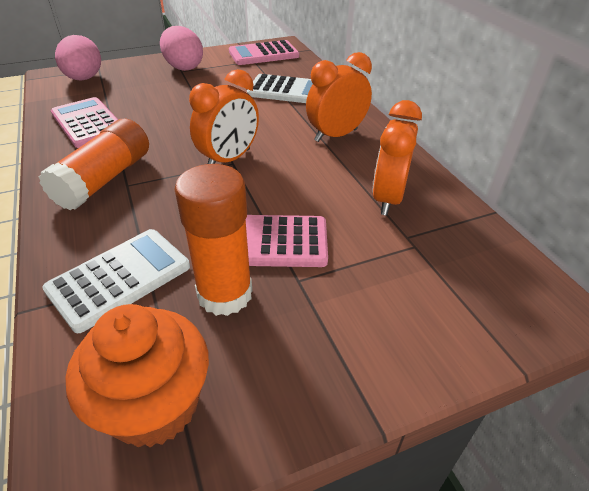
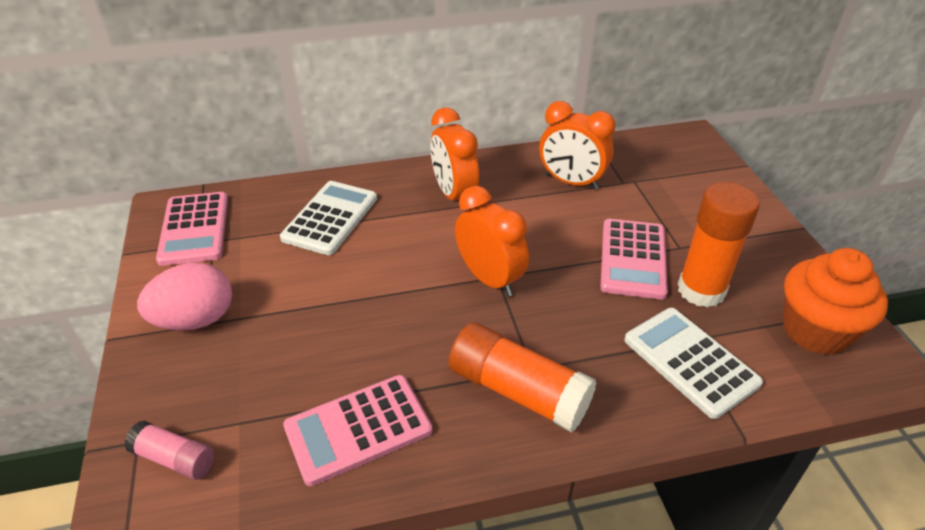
camera: 80 degrees left, 0 degrees up
(84, 79) = (174, 459): pink egg -> pink glue stick

